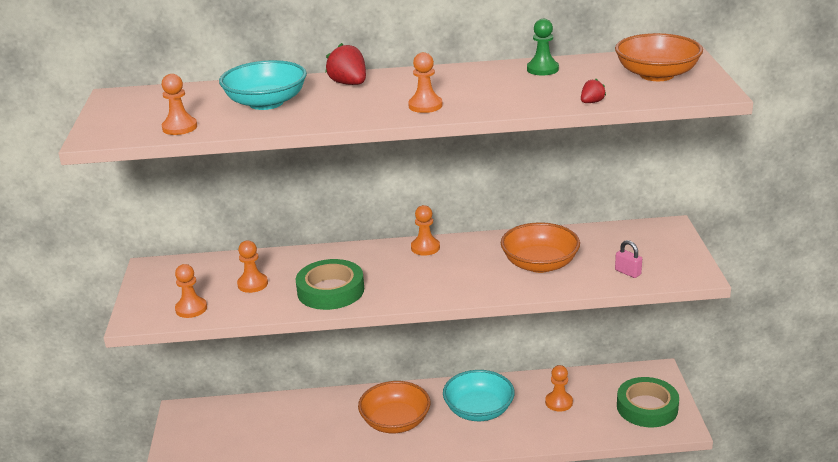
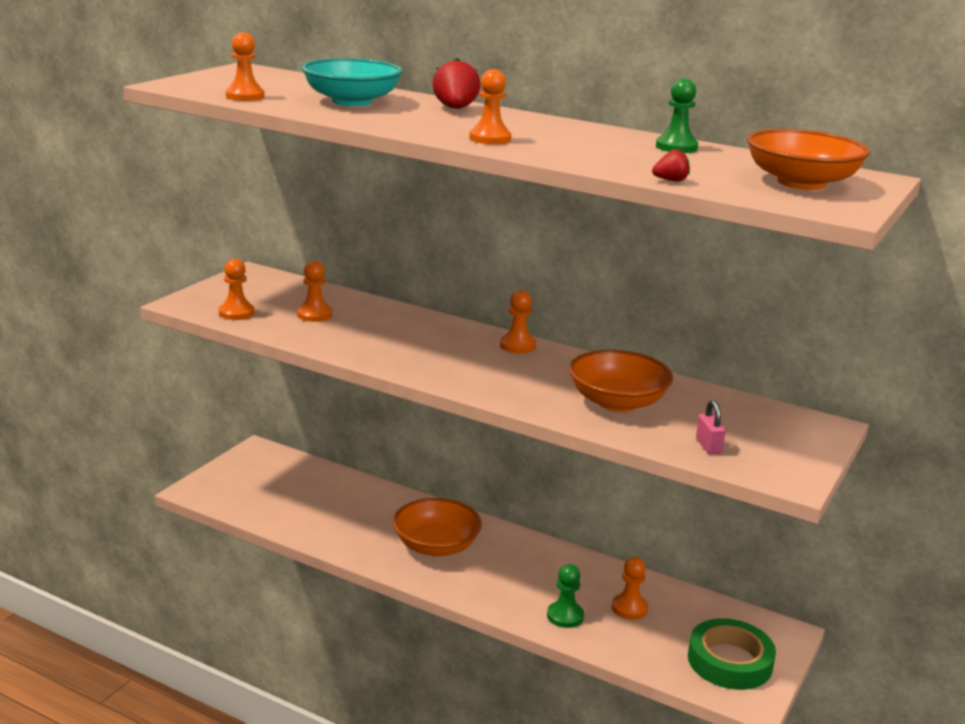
camera: 30 degrees right, 5 degrees down
(330, 290) = (374, 345): green tape -> none
(479, 410) = (532, 575): turquoise bowl -> none
(528, 428) = (565, 616): none -> green pawn

